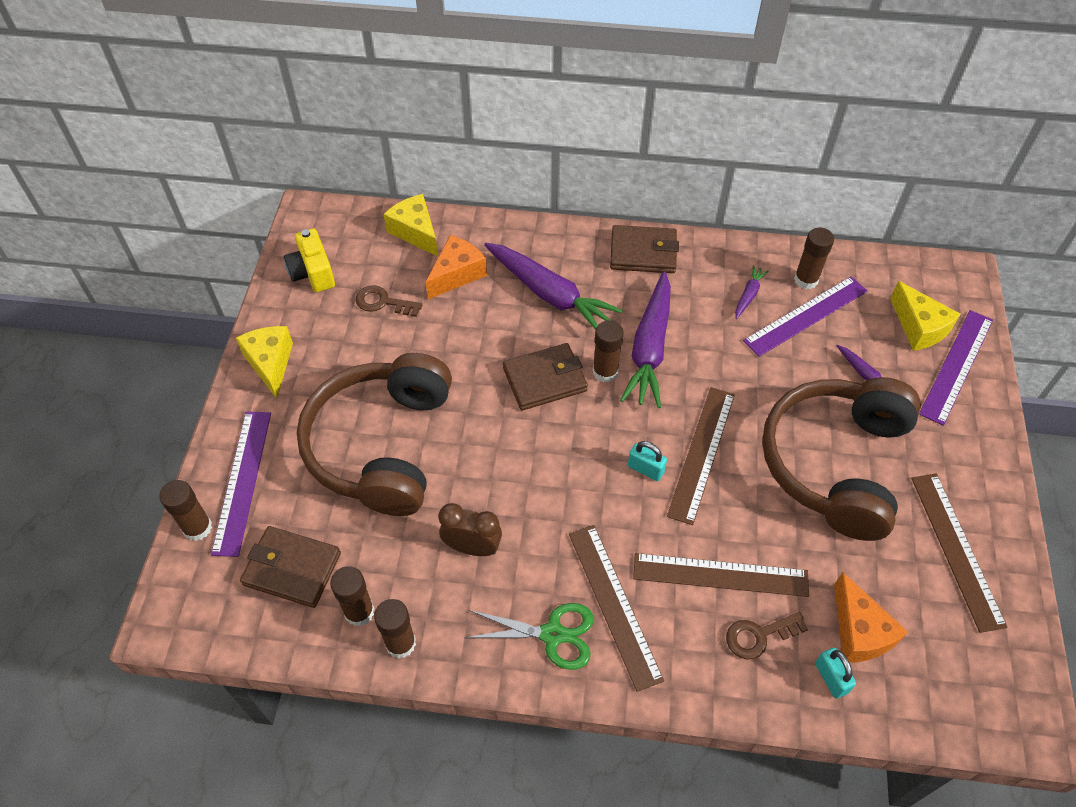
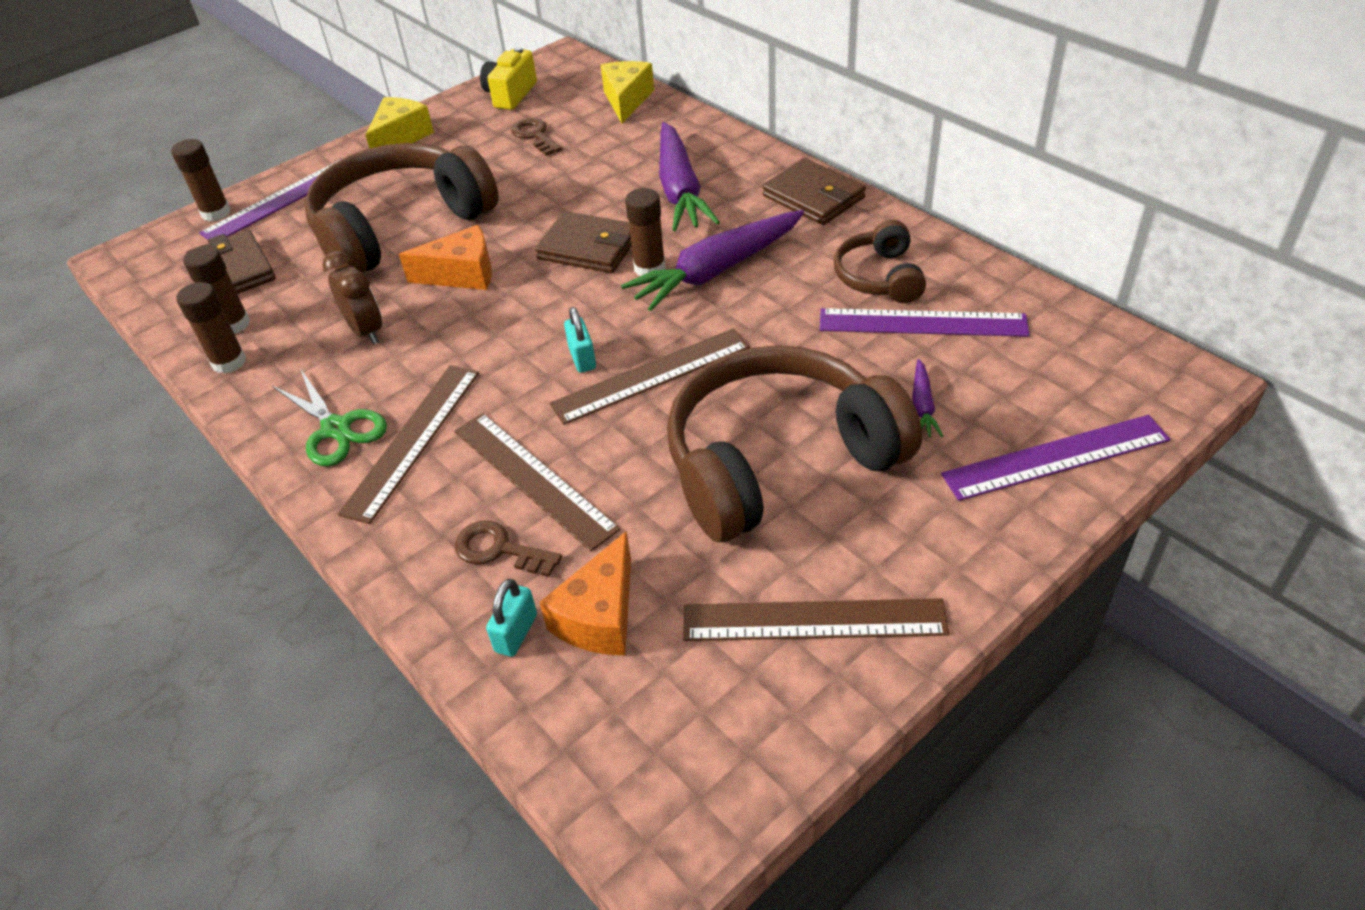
camera: 45 degrees right, 10 degrees down
(457, 274) = (620, 142): orange cheese -> orange cheese (462, 274)
(748, 295) = (879, 277): purple carrot -> brown headphones
(806, 280) = (965, 293): brown glue stick -> none
(919, 327) = (1053, 398): yellow cheese -> none
(957, 549) = (814, 621): brown ruler -> brown ruler turned 60 degrees clockwise

